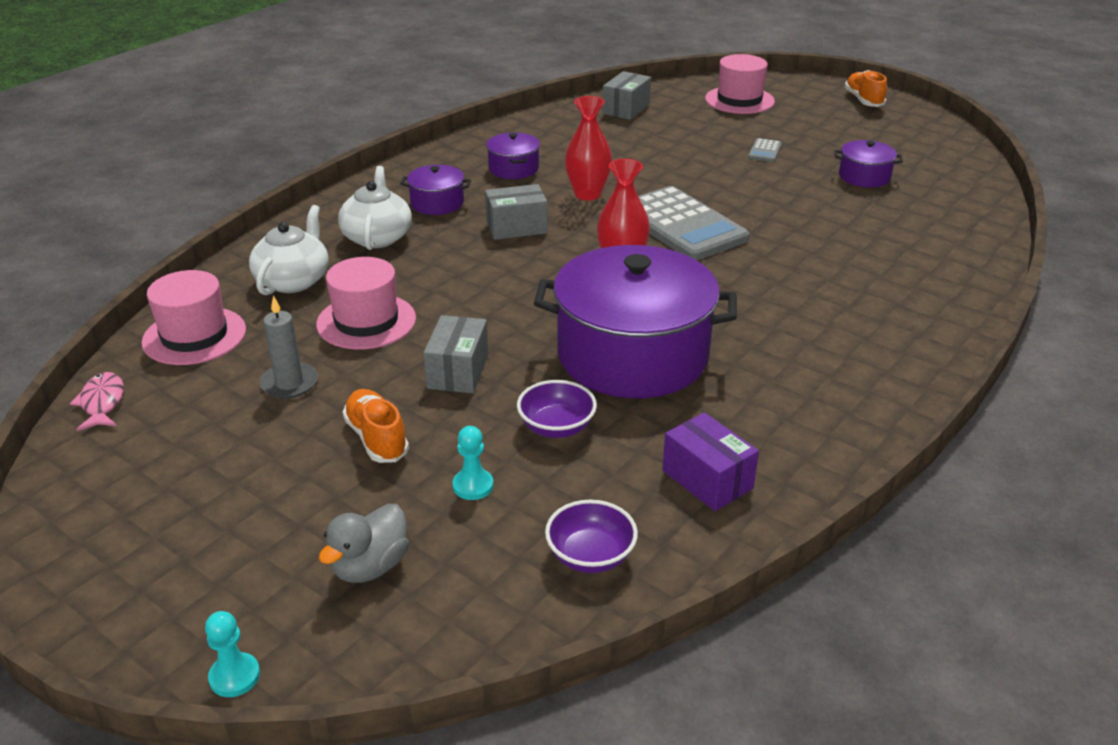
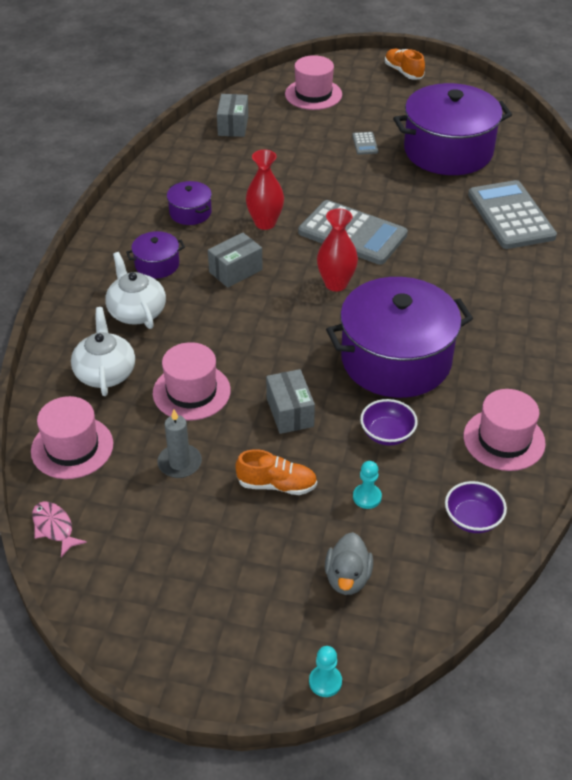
camera: 25 degrees left, 10 degrees up
(377, 438) = (277, 485): orange shoe -> orange shoe turned 150 degrees clockwise
(707, 479) = (504, 439): purple box -> pink hat
(864, 177) = (448, 151): purple pot -> purple pot, size x2.27
(900, 252) = (510, 216): none -> grey calculator

